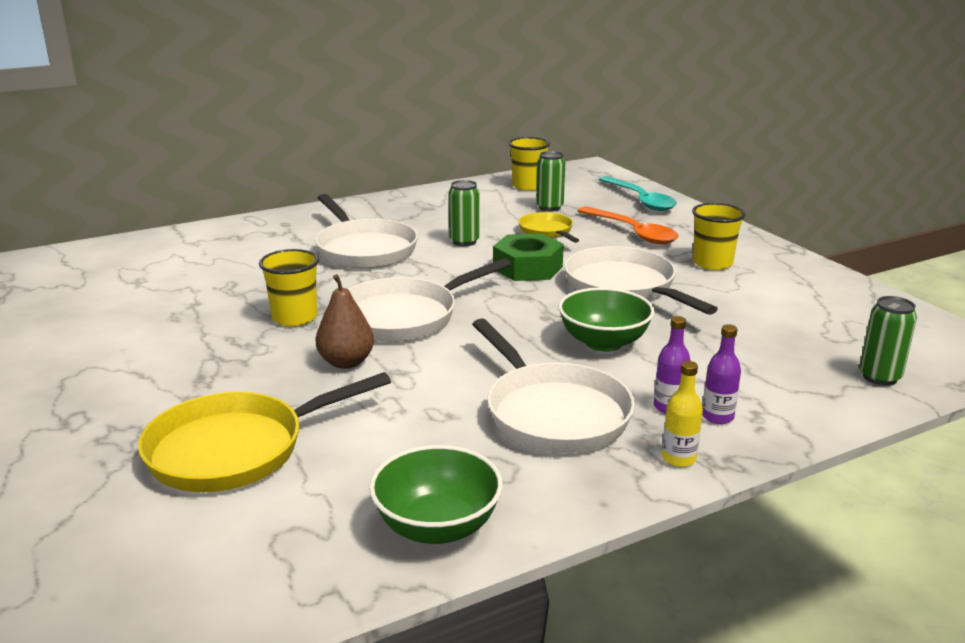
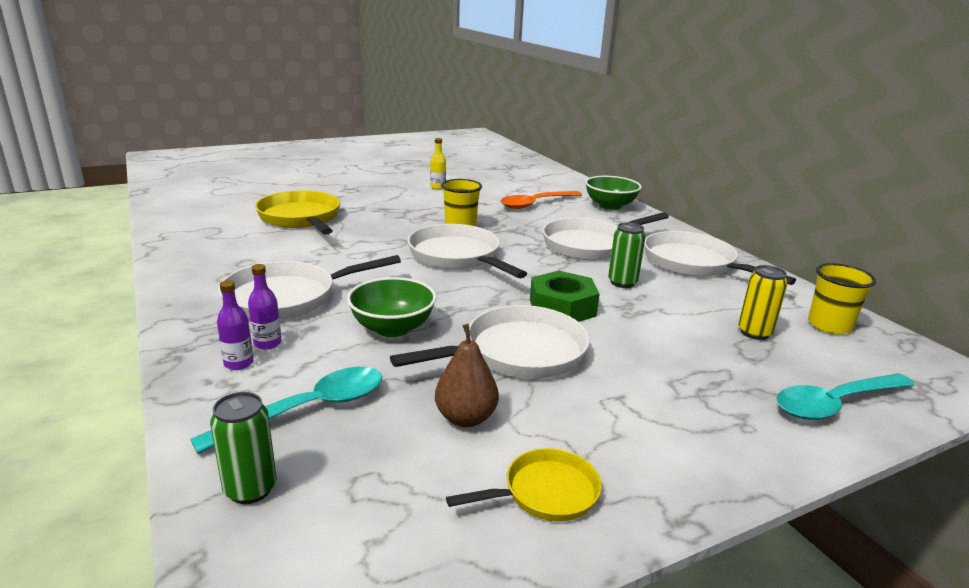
camera: 90 degrees right, 0 degrees up
(346, 362) = (390, 240): brown pear -> brown pear (466, 418)
(412, 212) = (693, 263): none -> white pan
(437, 527) = (190, 259): green bowl -> green bowl (610, 206)
(547, 231) = (670, 325): yellow pan -> yellow pan (545, 493)
(549, 207) = (754, 333): green can -> yellow can
(632, 232) = (692, 379): orange spoon -> orange spoon (535, 204)
(678, 458) = (194, 336): yellow bottle -> yellow bottle (438, 187)
(712, 263) = (599, 426): yellow cup -> none
(768, 368) = (308, 409): none -> turquoise spoon

